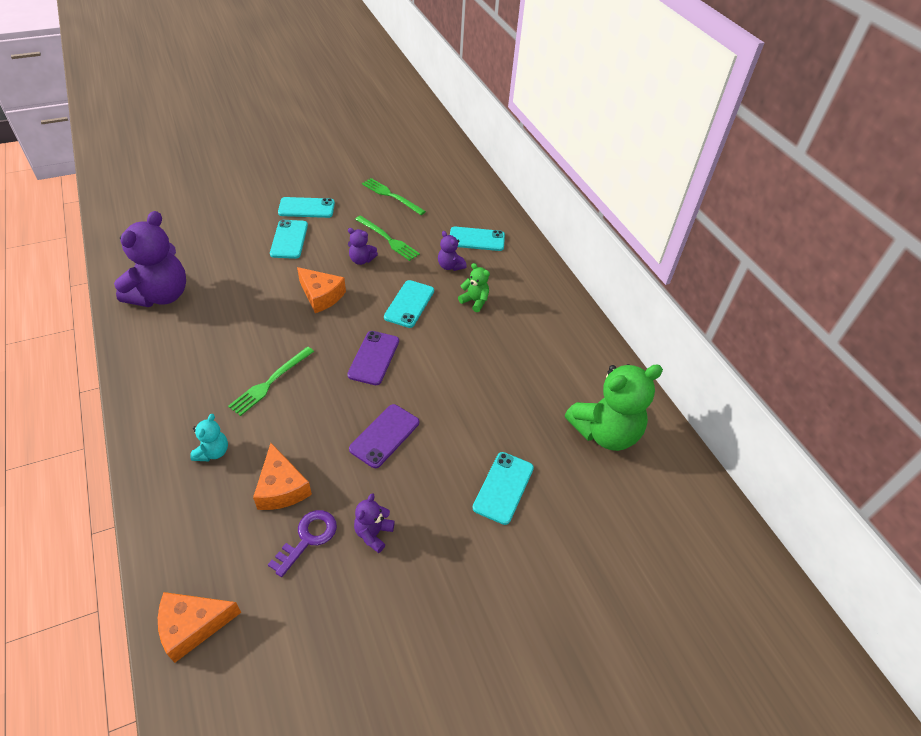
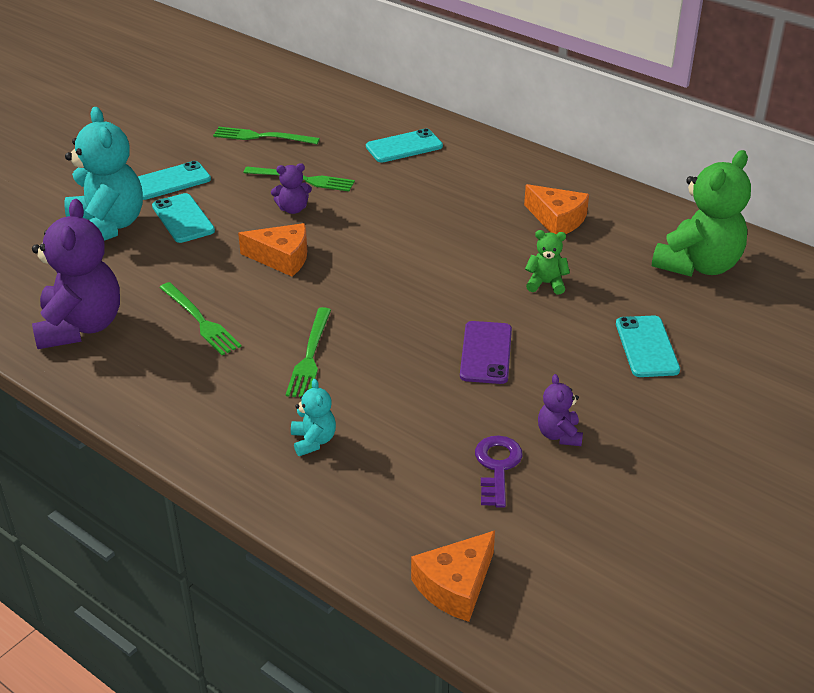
camera: 25 degrees left, 10 degrees down
(230, 322) = (200, 320): none -> green fork
(241, 227) = (107, 227): none -> turquoise teddy bear
(281, 487) = (424, 439): orange cheese -> orange cheese (557, 220)
(374, 358) = (403, 292): purple phone -> none
(409, 304) = (391, 230): turquoise phone -> none
(450, 266) = (400, 181): purple teddy bear -> none
(475, 301) = (460, 203): green teddy bear -> green teddy bear (546, 283)

